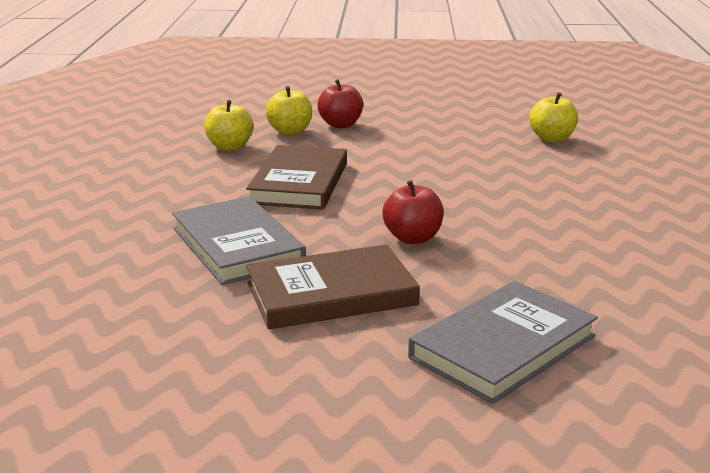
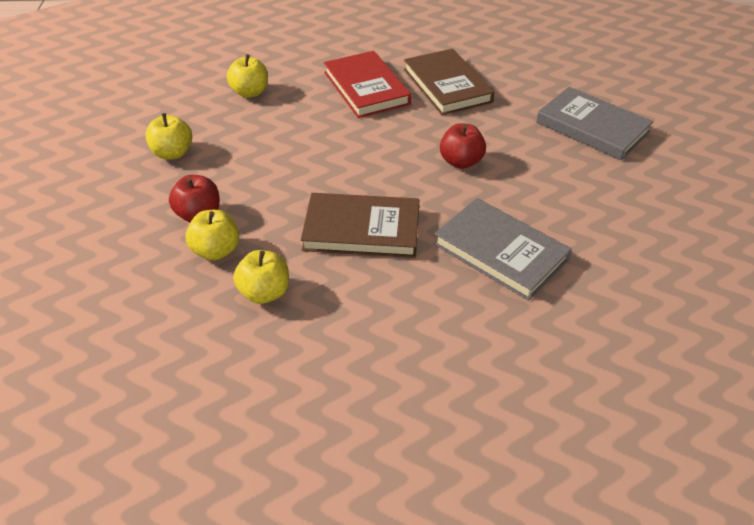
camera: 95 degrees left, 20 degrees up
(237, 246) = (500, 252): grey book -> grey book turned 75 degrees clockwise
(331, 293) = (558, 195): brown book -> brown book (447, 86)
(435, 114) = (173, 153): none -> yellow apple
(578, 193) = (366, 88): none -> red book

